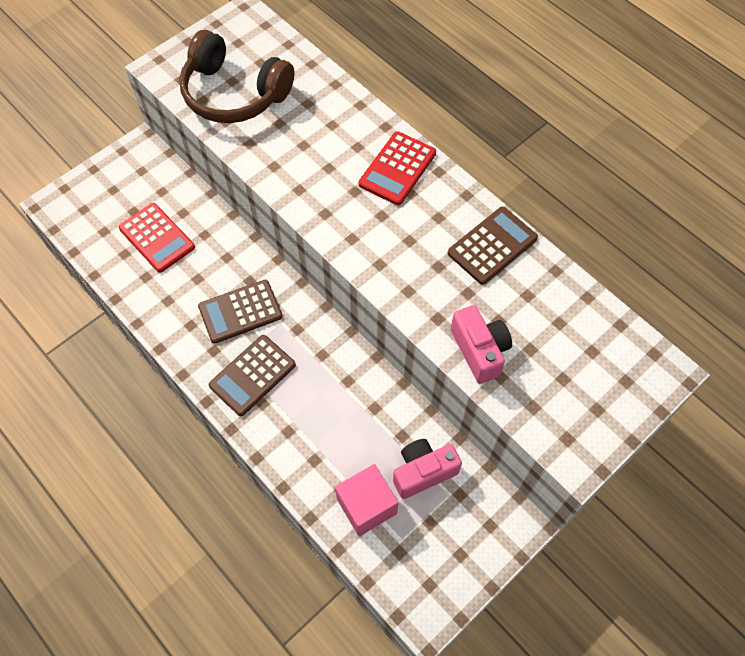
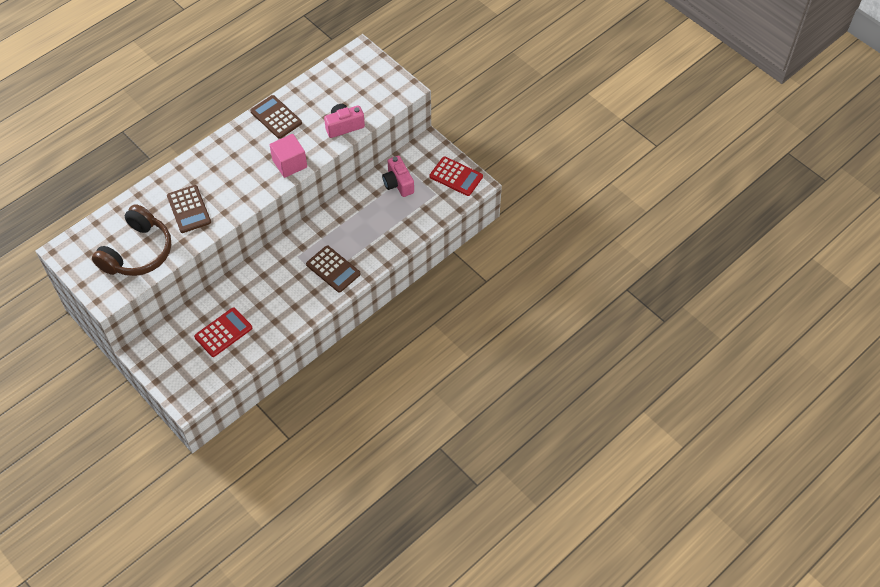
camera: 90 degrees left, 5 degrees down
(240, 312) = (287, 278): brown calculator -> brown calculator (189, 209)
(366, 506) = (417, 210): pink cube -> pink cube (289, 163)
(397, 169) = (214, 161): red calculator -> red calculator (456, 176)

